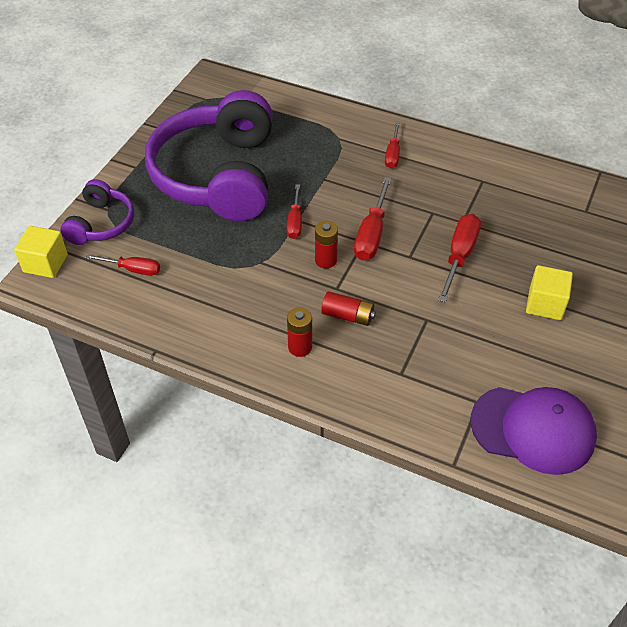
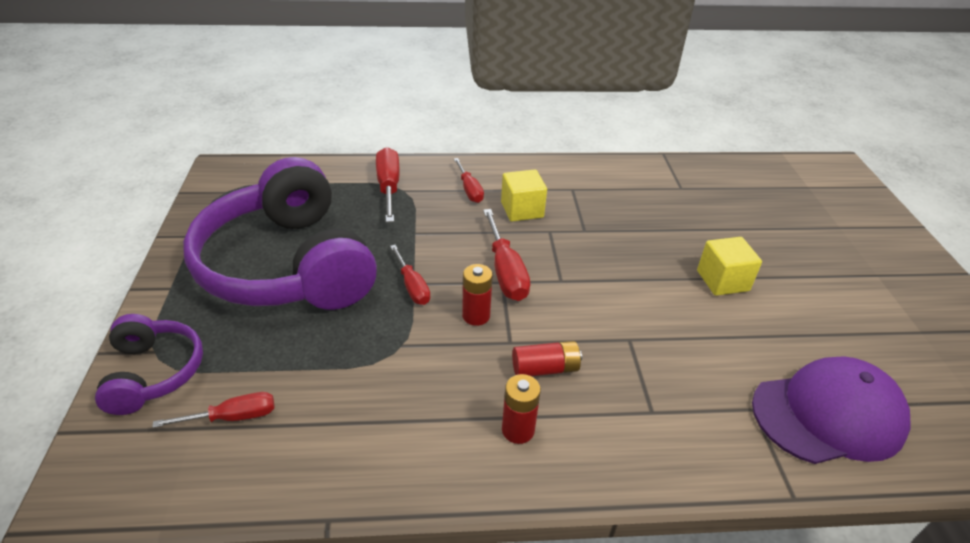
camera: 30 degrees left, 10 degrees down
(45, 263) = (85, 460): yellow cube -> yellow cube (522, 210)
(459, 255) = (608, 262): red screwdriver -> red screwdriver (388, 187)

